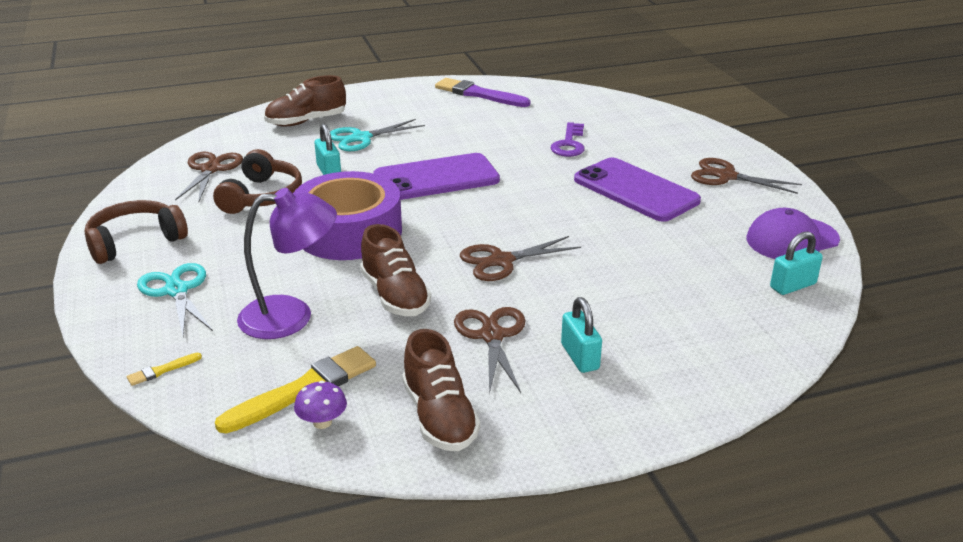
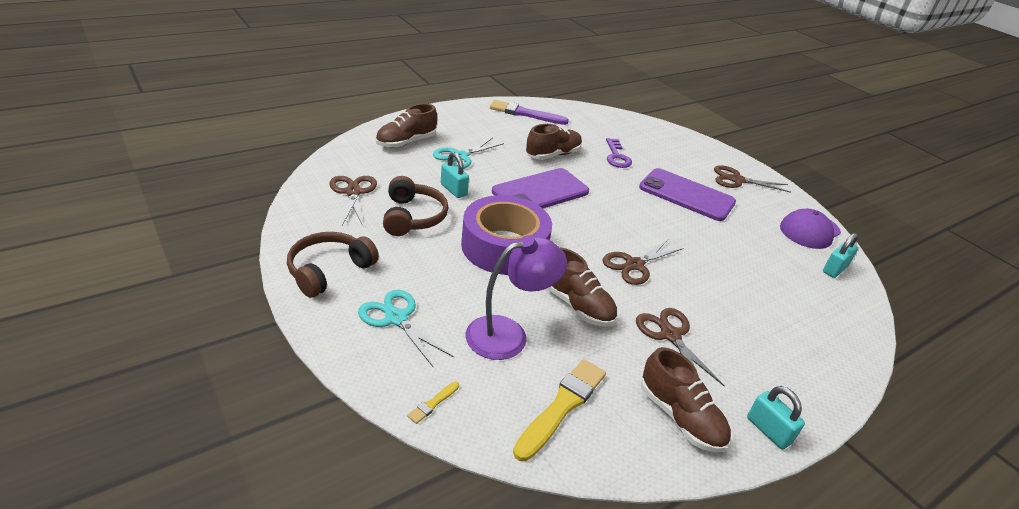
camera: 20 degrees left, 5 degrees up
(322, 422) = (596, 437): purple mushroom -> none
(482, 139) = (553, 155): none -> brown shoe
(580, 357) = (741, 347): turquoise padlock -> turquoise padlock (768, 430)

